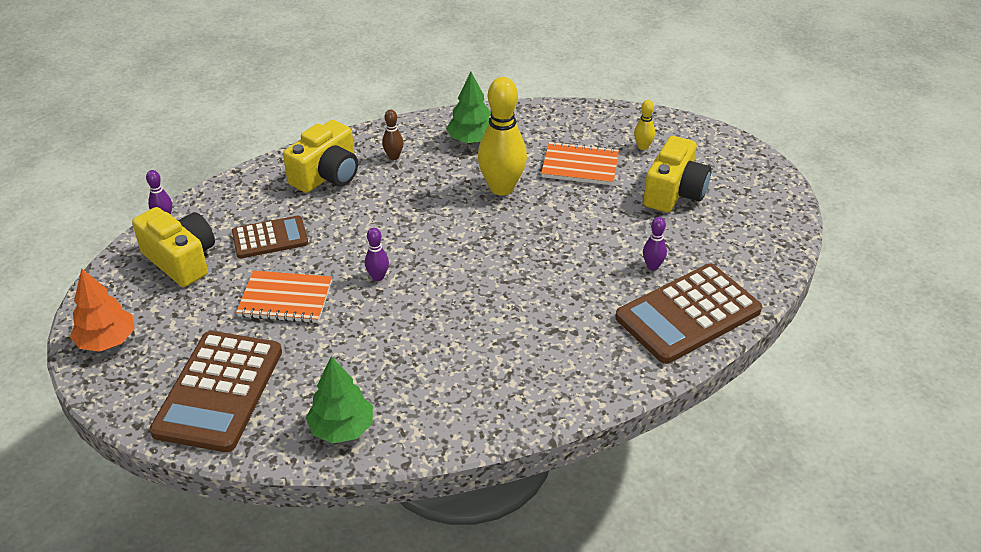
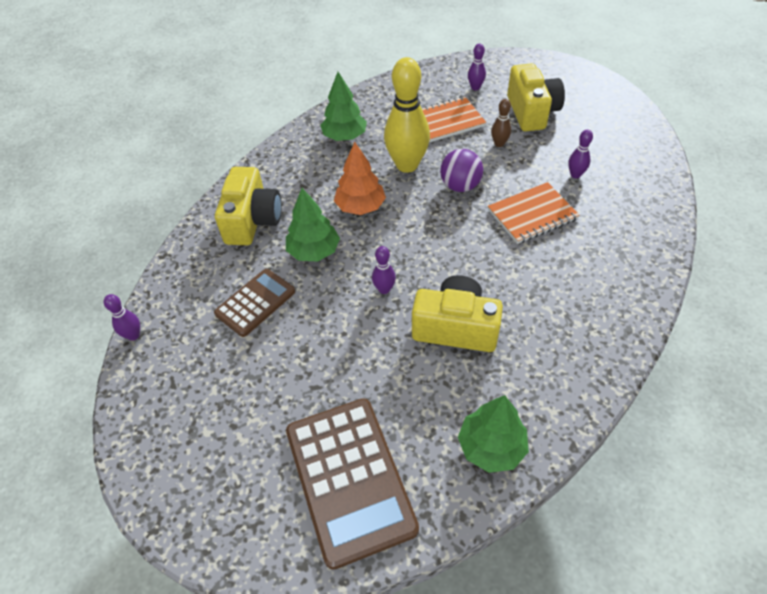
camera: 30 degrees left, 10 degrees up
(107, 341) = (189, 494): orange tree -> orange tree (360, 207)
(181, 260) = (189, 368): yellow camera -> yellow camera (455, 327)
(285, 299) = (324, 353): orange notebook -> orange notebook (532, 215)
(351, 221) = (314, 251): none -> green tree
(393, 157) = (295, 178): brown bowling pin -> brown bowling pin (499, 144)
(531, 227) = (460, 186): none -> purple ball
(642, 147) = (475, 87): yellow bowling pin -> purple bowling pin
(688, 314) = (636, 199): brown calculator -> none

